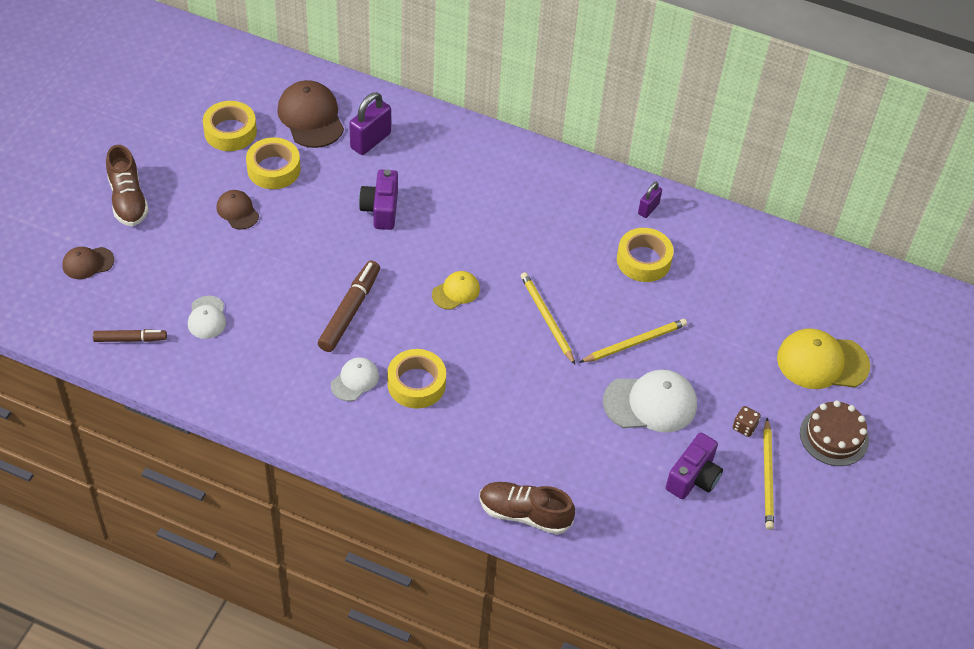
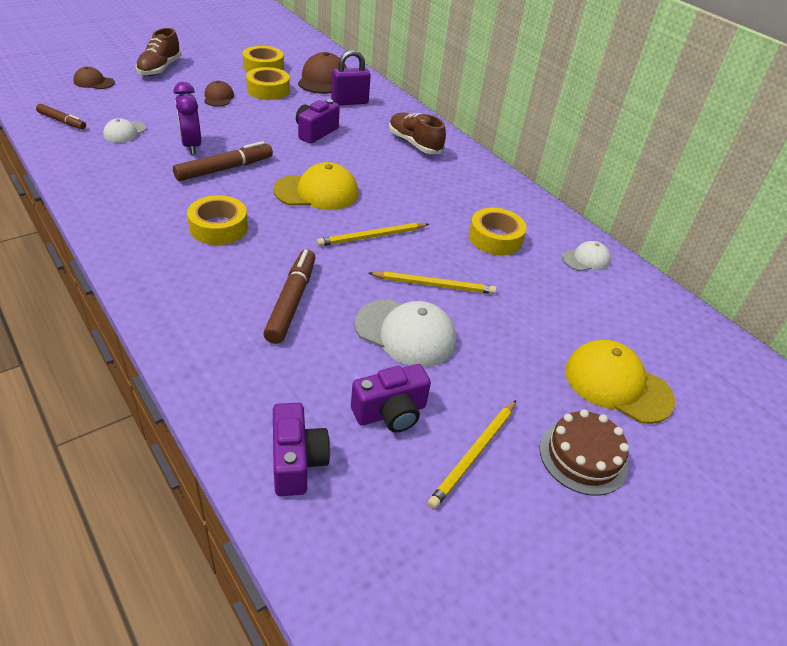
camera: 30 degrees right, 10 degrees down
(288, 299) = (191, 146): none -> purple clock
(355, 380) = (176, 205): white cap -> white cap (586, 259)
(456, 292) = (317, 192): yellow cap -> yellow cap, size x1.77
(524, 514) = (195, 355): brown shoe -> brown shoe (414, 144)
(545, 425) = (291, 302): none -> brown marker
(546, 318) = (372, 237): yellow pencil -> yellow pencil turned 120 degrees counterclockwise
(648, 209) = (529, 211): purple padlock -> none
(665, 549) = (296, 461): none -> purple camera
(744, 427) = (485, 397): brown dice -> none

